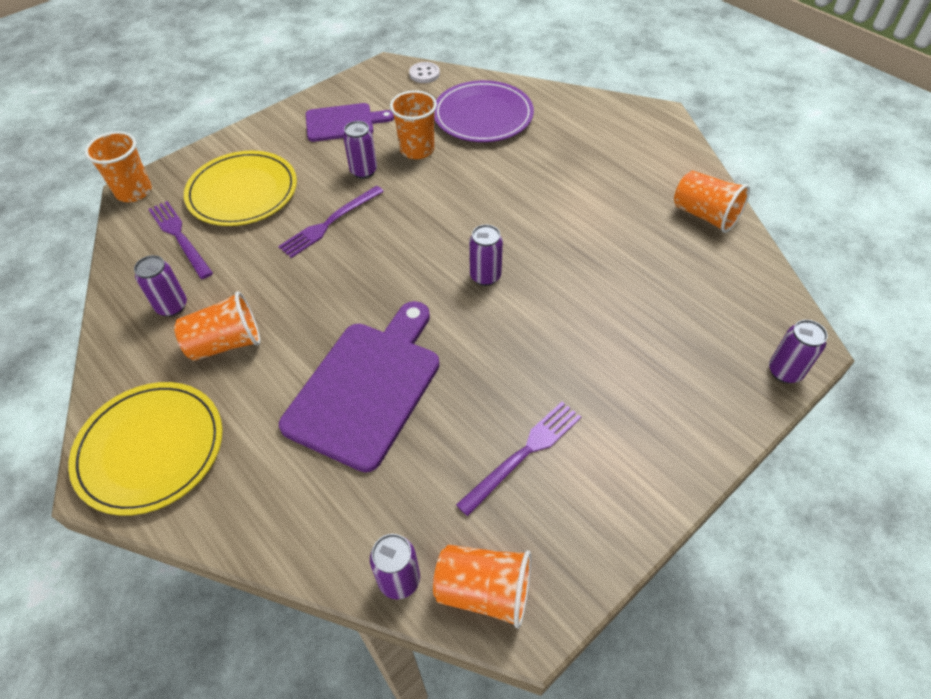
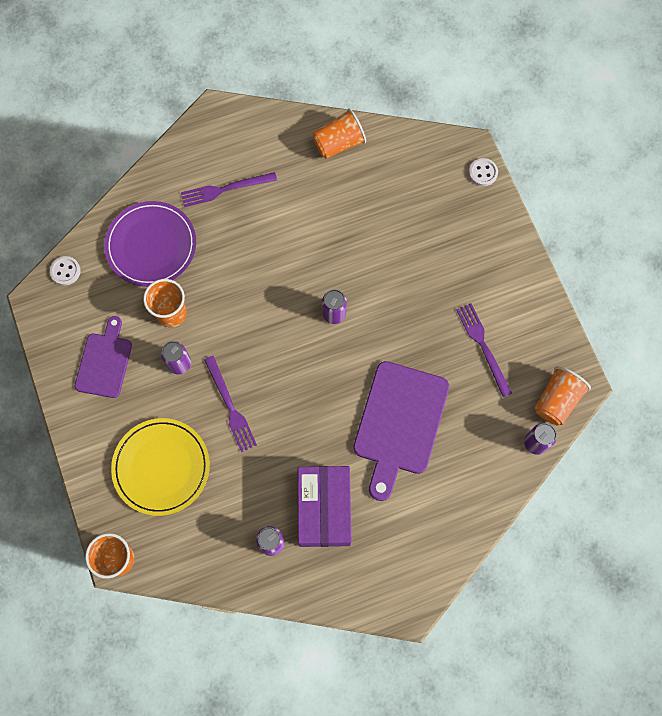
camera: 70 degrees left, 20 degrees up
(150, 449) = (396, 573): yellow plate -> none
(179, 237) = (195, 527): purple fork -> purple fork (225, 189)
(226, 343) = (324, 509): orange cup -> purple box
(367, 387) = (399, 423): purple cutting board -> purple cutting board turned 120 degrees counterclockwise
(784, 371) = (483, 173): purple can -> white button

